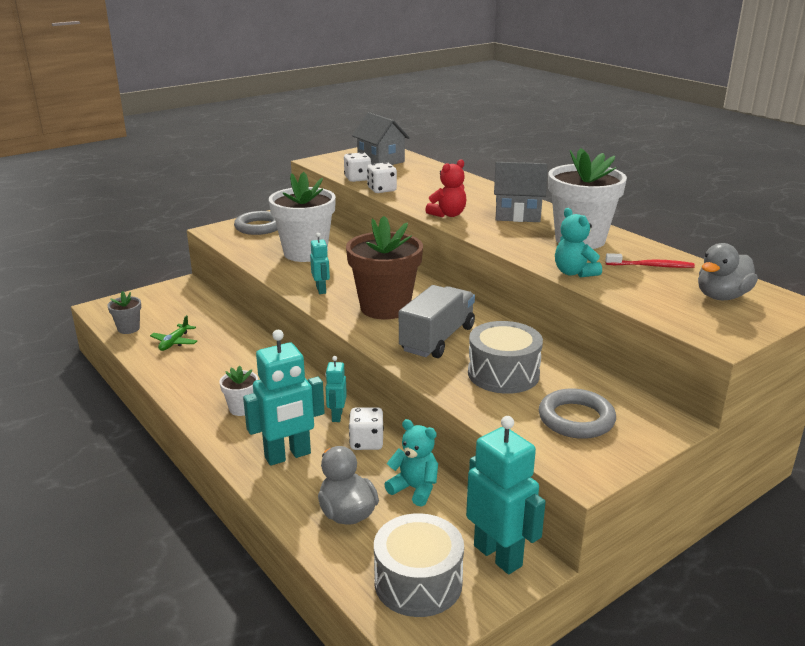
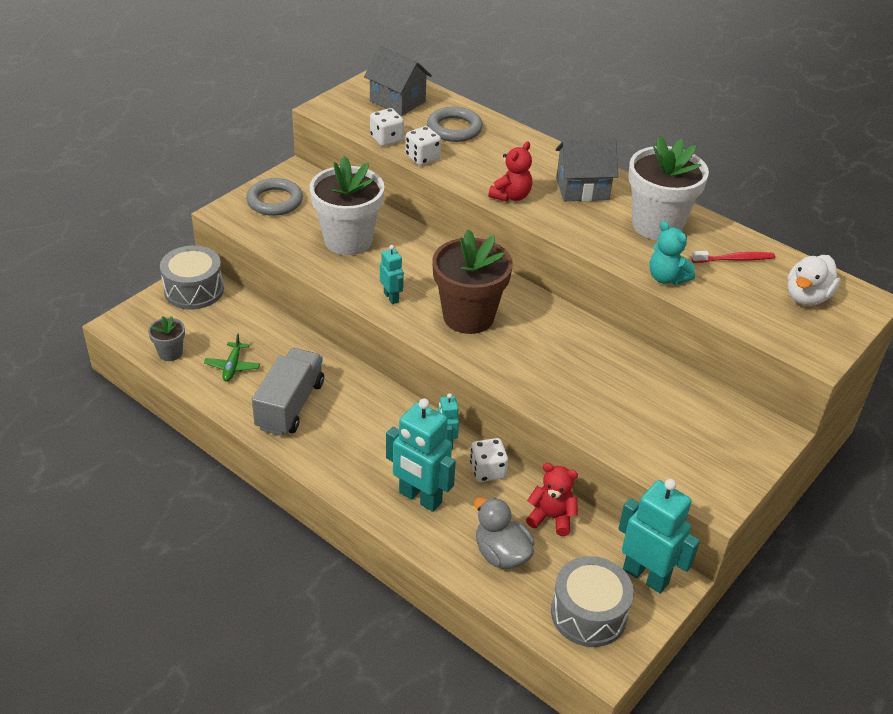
camera: 15 degrees left, 15 degrees up
(242, 408) = (348, 447): white flower pot -> none
(288, 456) = (420, 498): turquoise robot -> turquoise robot turned 75 degrees clockwise
(414, 489) = (551, 517): turquoise teddy bear -> red teddy bear
(437, 339) = (537, 355): grey truck -> grey truck (290, 405)
(503, 374) = (614, 393): grey drum -> grey drum (194, 290)
(576, 419) = (694, 440): grey ring -> grey ring (454, 129)
(721, 296) = (807, 297): grey duck -> white duck

